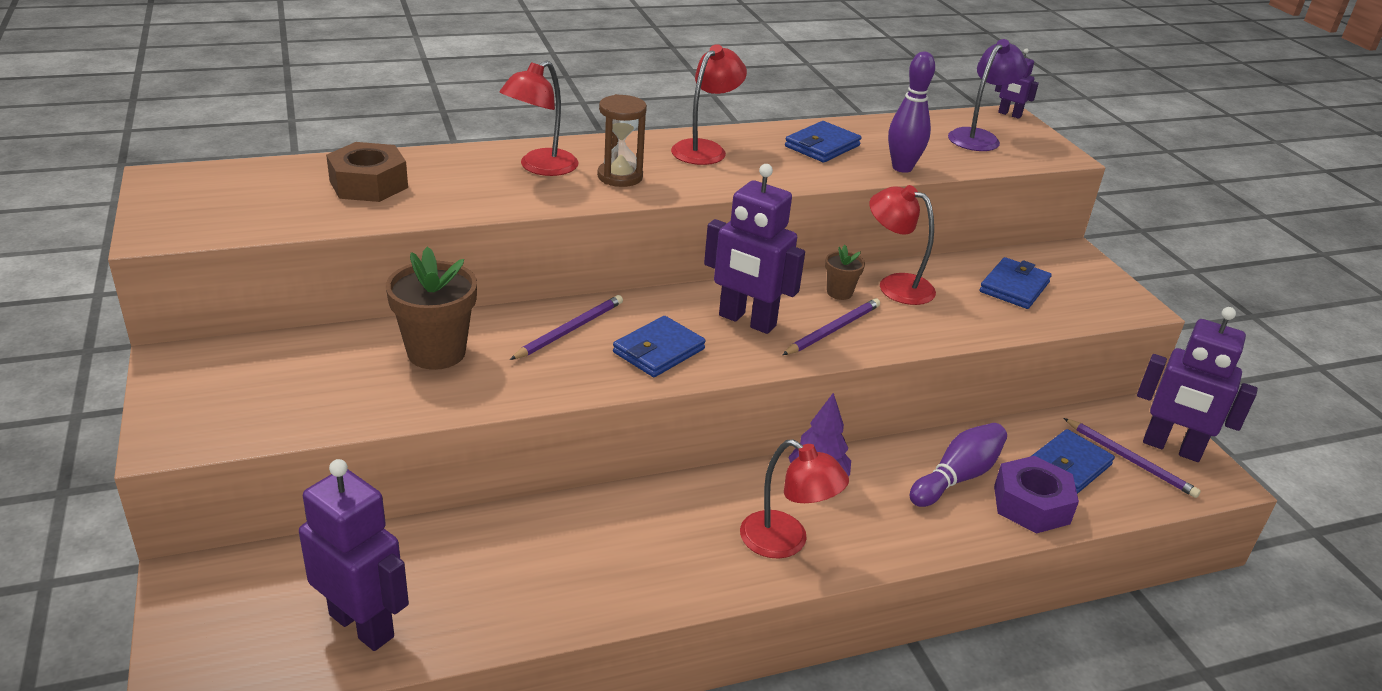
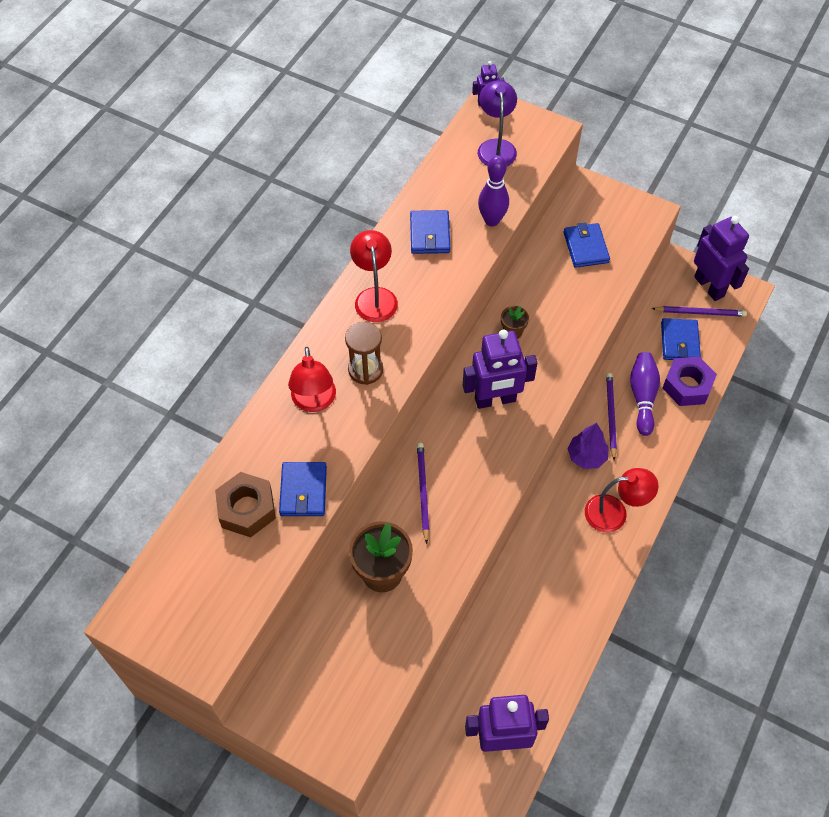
camera: 40 degrees left, 25 degrees up
(658, 351) = (481, 465): blue wallet -> blue wallet (303, 491)
(833, 330) = (541, 367): purple pencil -> purple pencil (610, 415)
(895, 285) = (531, 299): red lamp -> none
(1171, 448) = (709, 286): purple robot -> purple robot turned 105 degrees counterclockwise

